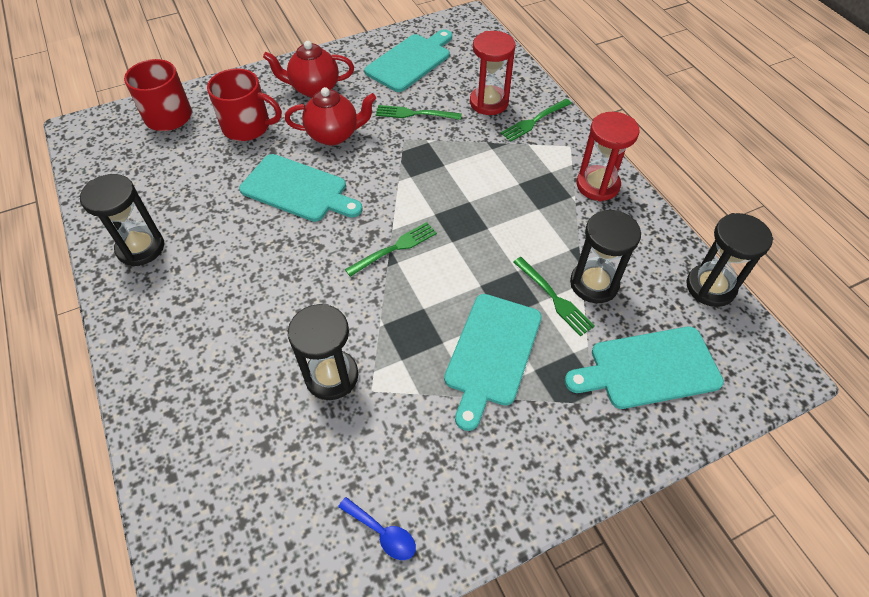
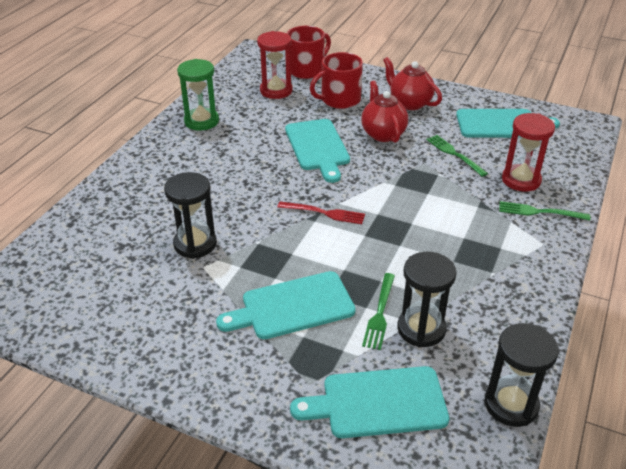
camera: 50 degrees right, 15 degrees down
(141, 248) = (201, 121): black hourglass -> green hourglass
(247, 126) = (339, 99): red mug -> red mug turned 90 degrees clockwise
(334, 135) = (383, 134): red teapot -> red teapot turned 150 degrees counterclockwise
(383, 533) = (108, 330): blue spoon -> none
(394, 248) = (324, 213): green fork -> red fork
(597, 185) = (525, 280): red hourglass -> red hourglass (276, 91)
(648, 368) = (378, 403): turquoise cutting board -> turquoise cutting board turned 45 degrees counterclockwise

